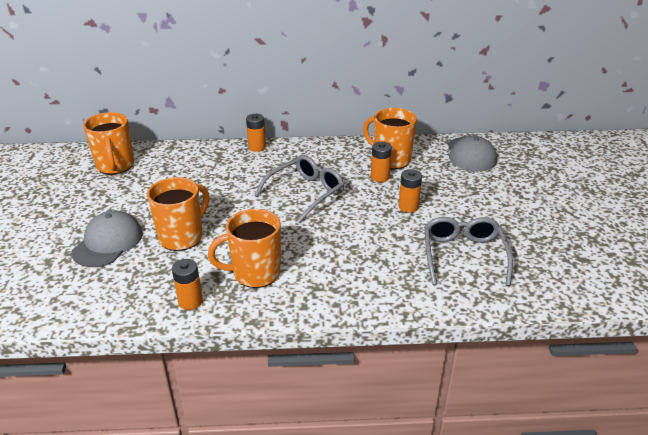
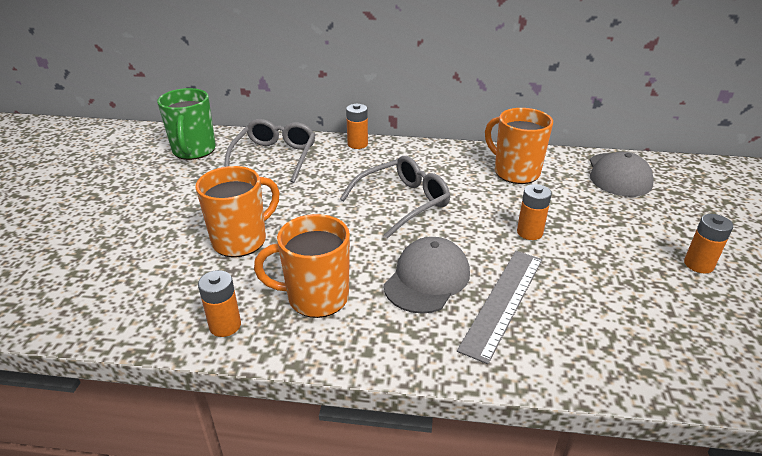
camera: 10 degrees right, 0 degrees up
(108, 242) = (154, 238): grey cap -> grey cap (427, 279)
(115, 166) = (194, 151): orange mug -> green mug
(380, 177) = (498, 192): orange battery -> orange battery (698, 264)
(396, 260) = (503, 302): none -> grey ruler
(463, 255) = (597, 307): grey glasses -> grey glasses (274, 157)

